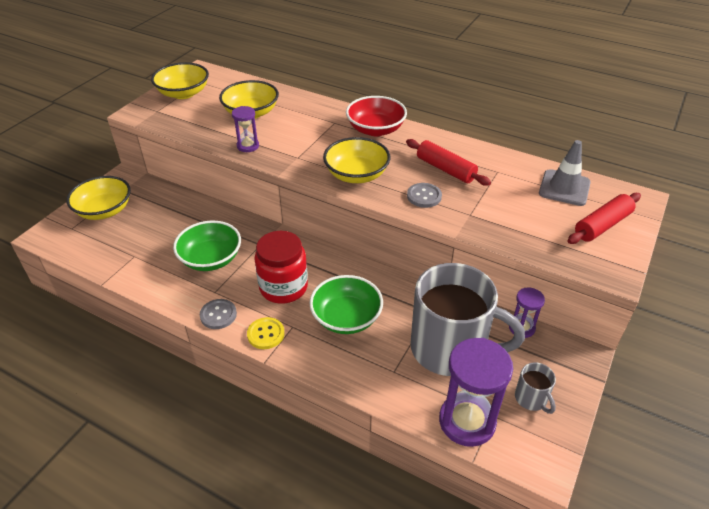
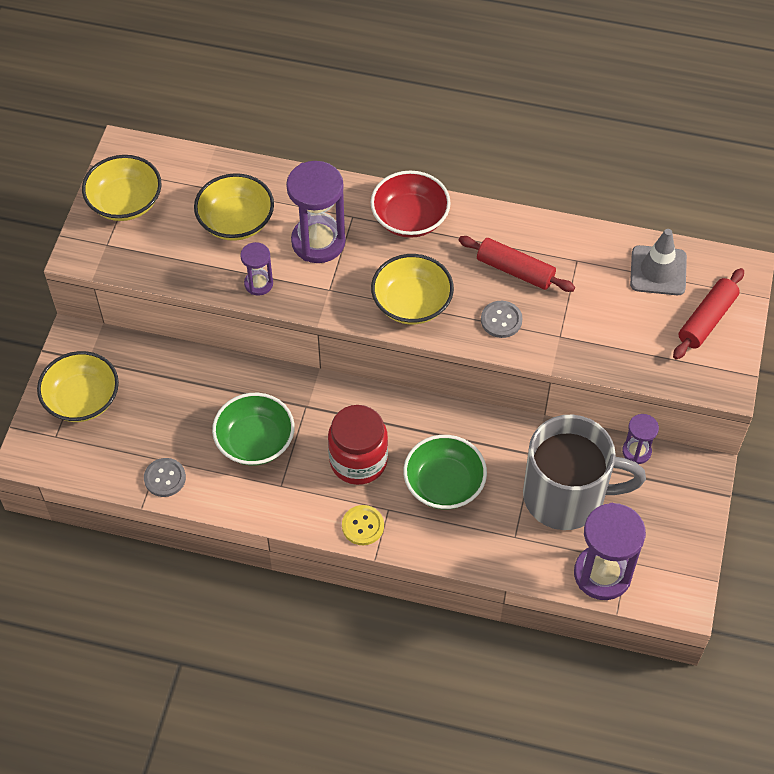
camera: 15 degrees left, 15 degrees up
(218, 315) = (299, 515): grey button -> grey button (165, 478)
(303, 131) = (318, 242): none -> purple hourglass
(531, 399) = (661, 534): grey mug -> none

